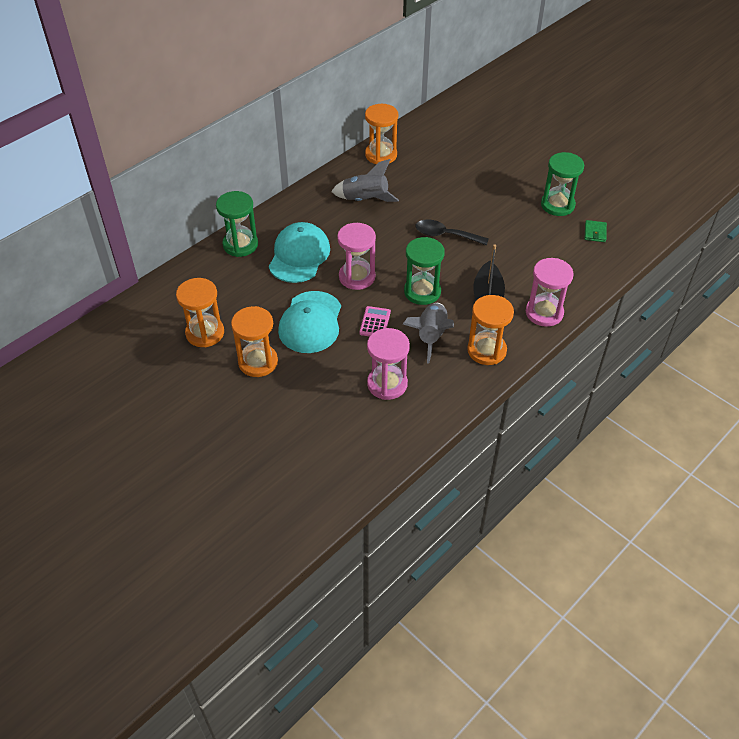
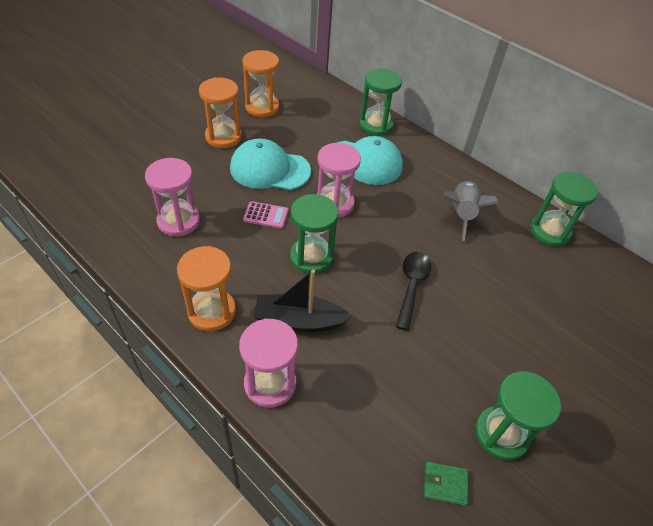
camera: 85 degrees right, 0 degrees up
(381, 155) = (550, 232): orange hourglass -> green hourglass
(431, 336) = (241, 260): grey rocket -> none

